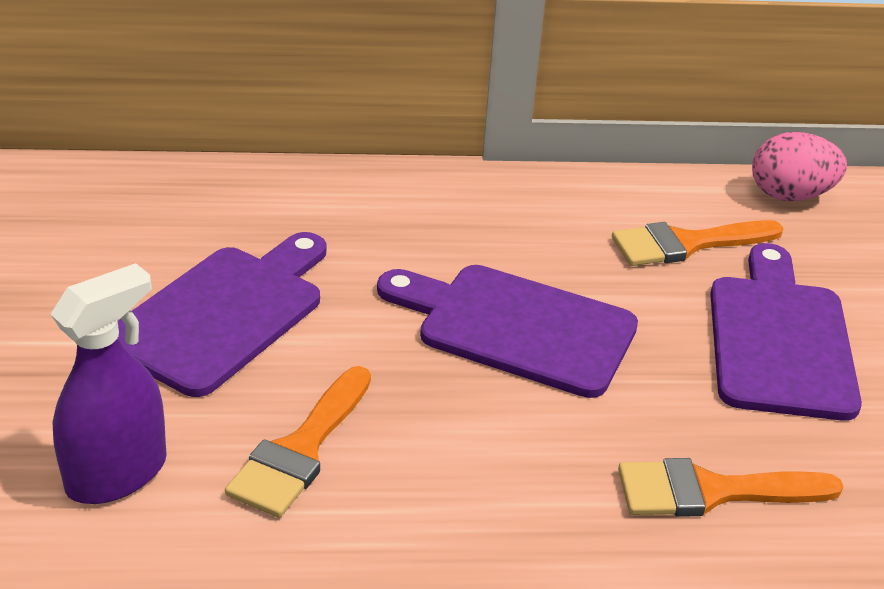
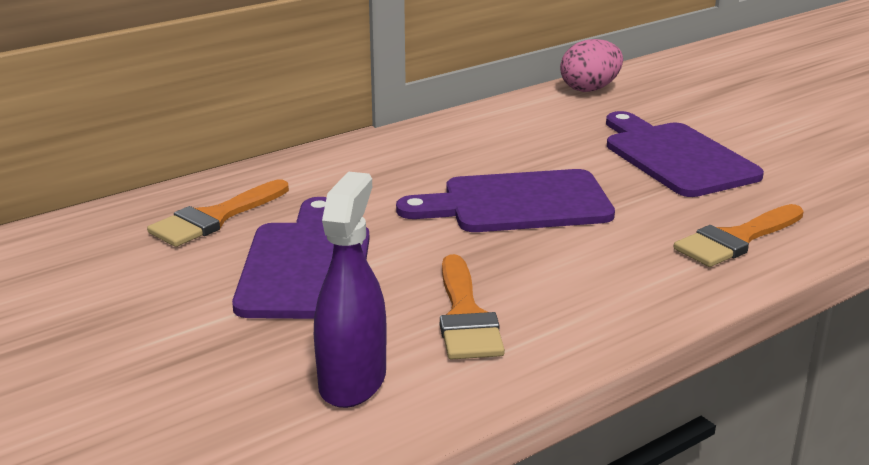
camera: 30 degrees left, 10 degrees down
(686, 244) = (562, 130): orange brush -> orange brush (215, 218)

